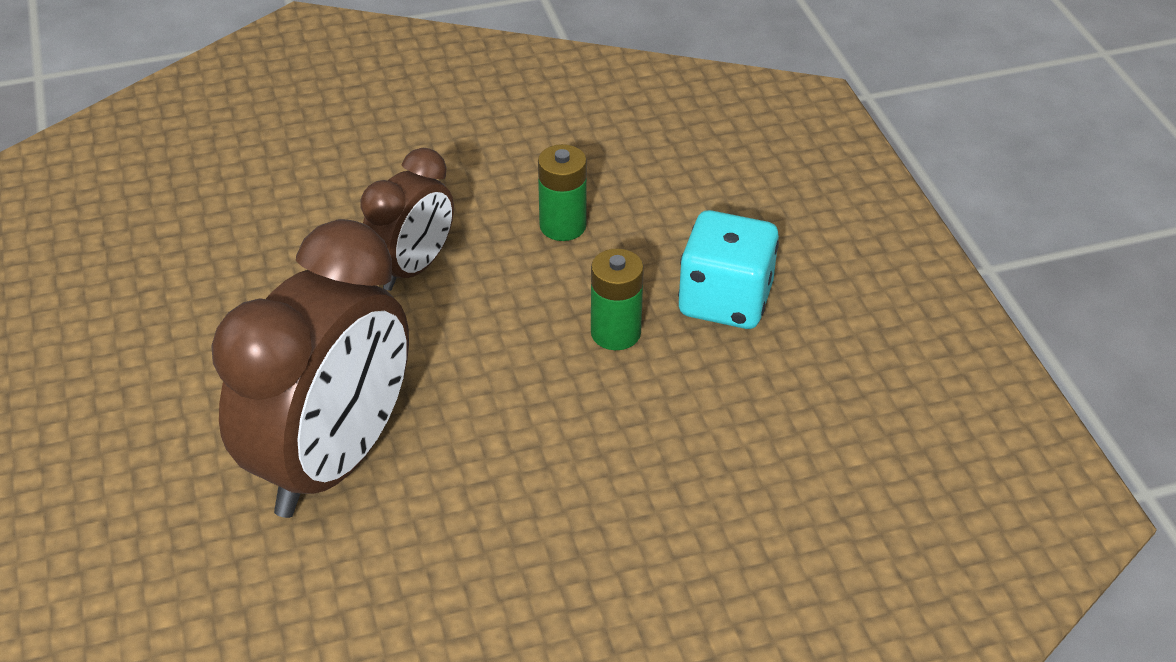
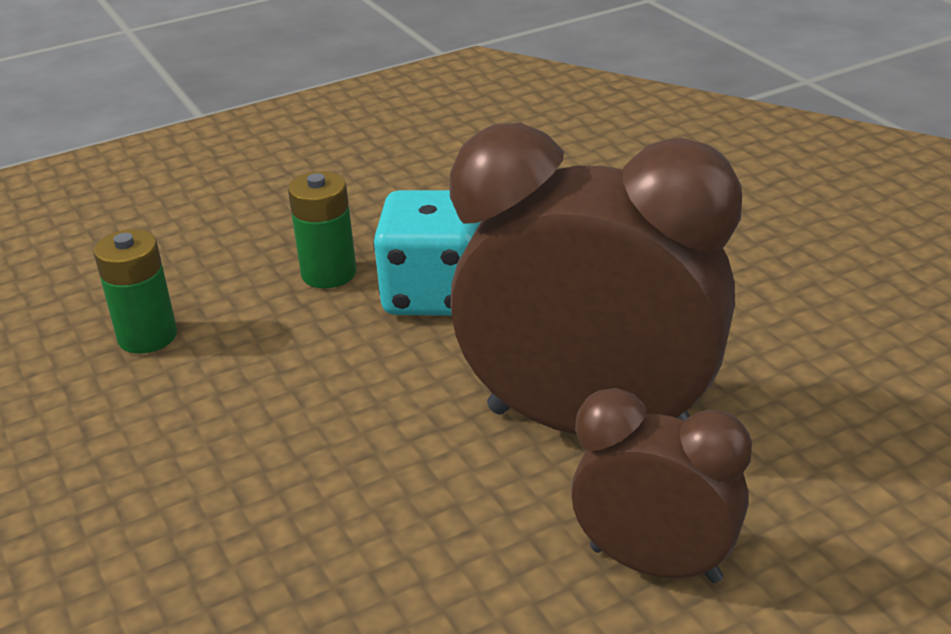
camera: 100 degrees left, 10 degrees down
(412, 268) = (236, 439): brown clock -> brown clock (655, 564)
(725, 301) = (268, 220): turquoise dice -> turquoise dice (434, 294)

